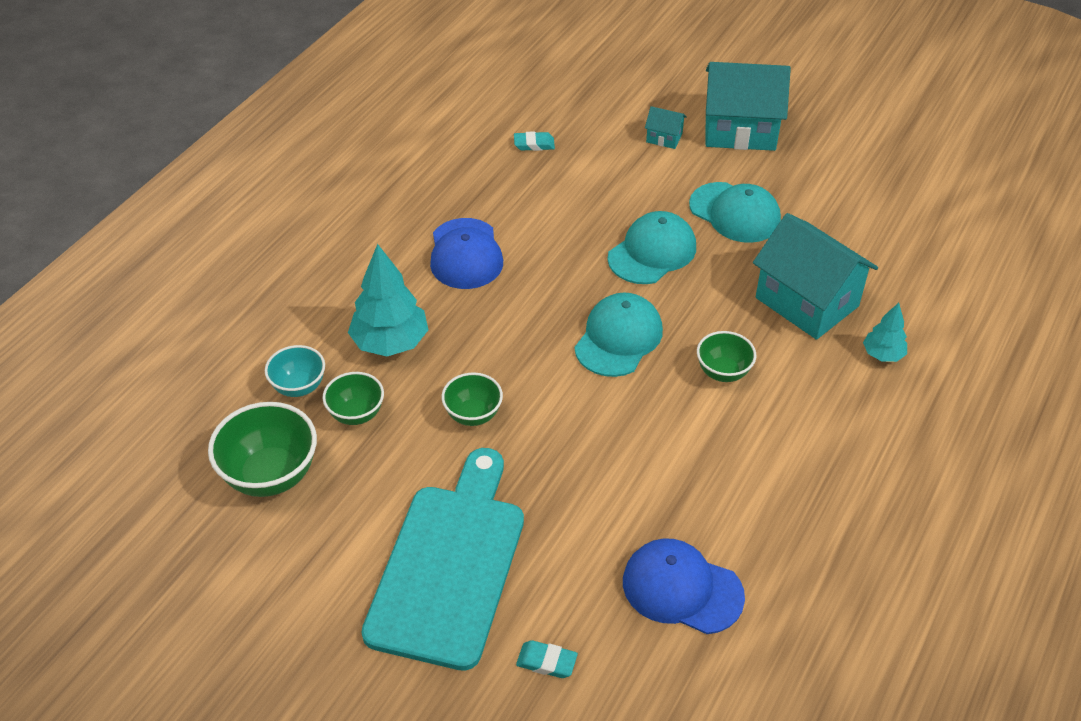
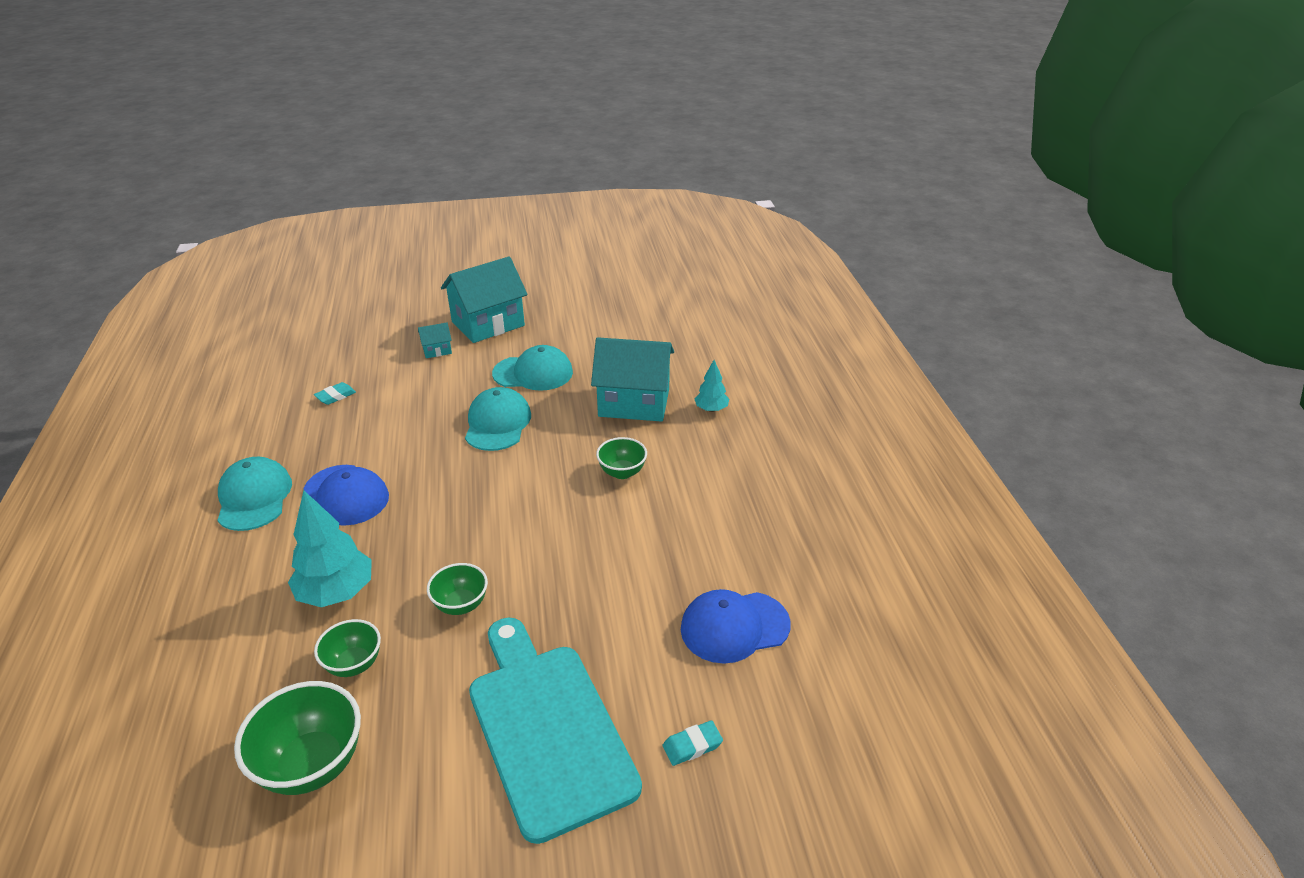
camera: 40 degrees left, 10 degrees down
(299, 387) = (276, 675): turquoise bowl -> none
(618, 338) = (526, 490): turquoise cap -> turquoise cap (254, 497)

